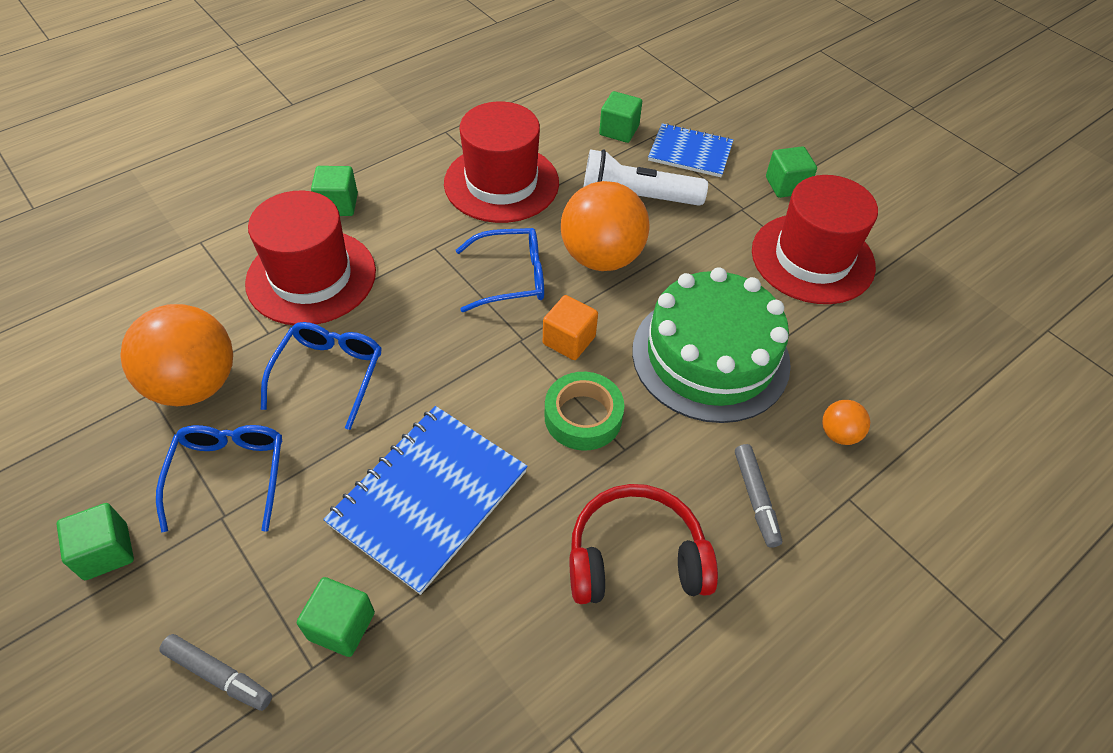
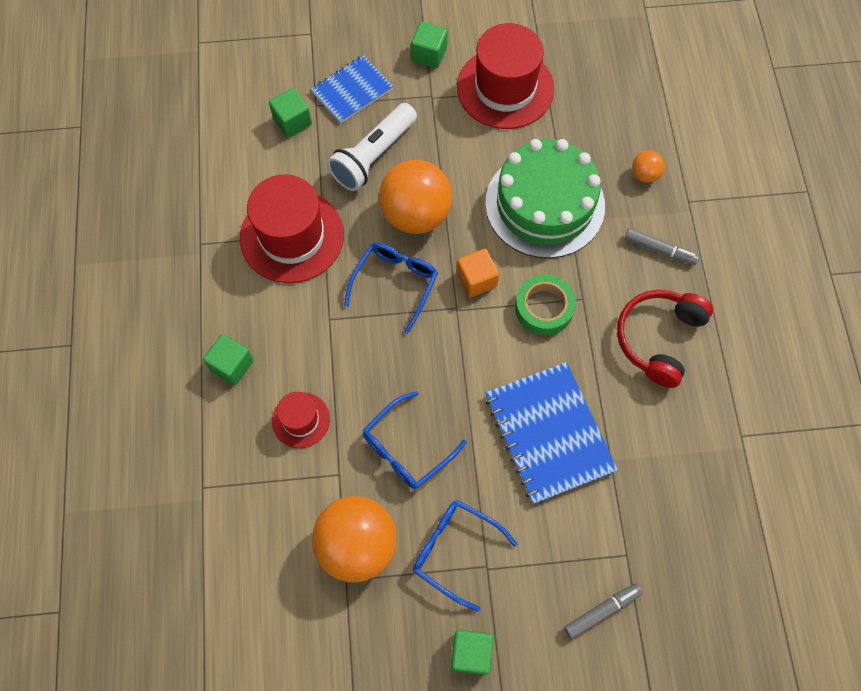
camera: 55 degrees left, 15 degrees up
(311, 277) = (301, 420): red hat -> red hat, size x0.52
(329, 373) = (406, 448): blue glasses -> blue glasses turned 90 degrees counterclockwise
(341, 626) = (609, 526): green cube -> none

